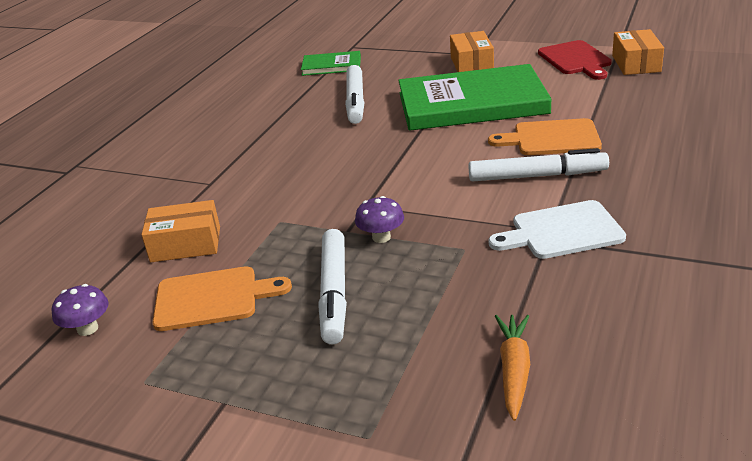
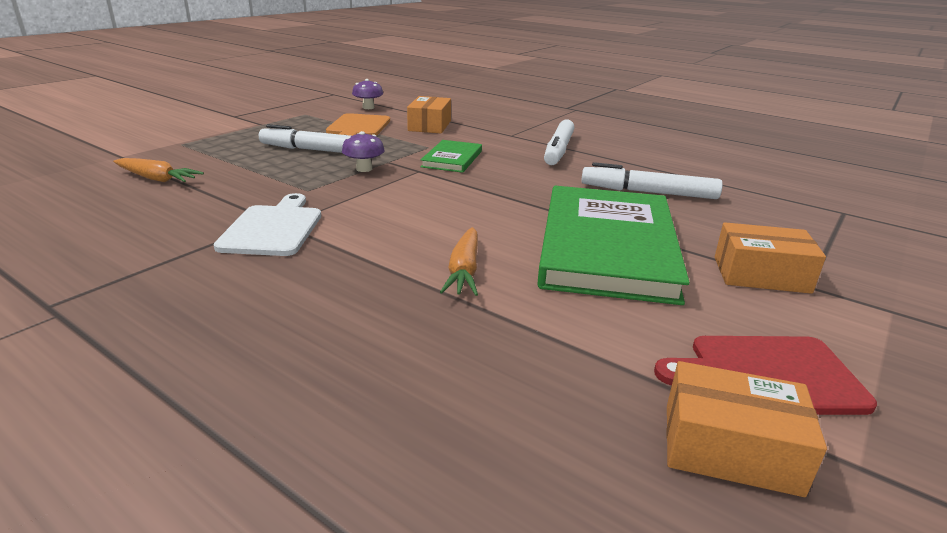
camera: 100 degrees right, 5 degrees down
(331, 66) = (768, 194): green book -> green book (452, 159)
(537, 176) = (384, 241): white marker -> white marker (558, 150)
(551, 138) = (464, 271): orange cutting board -> orange carrot

